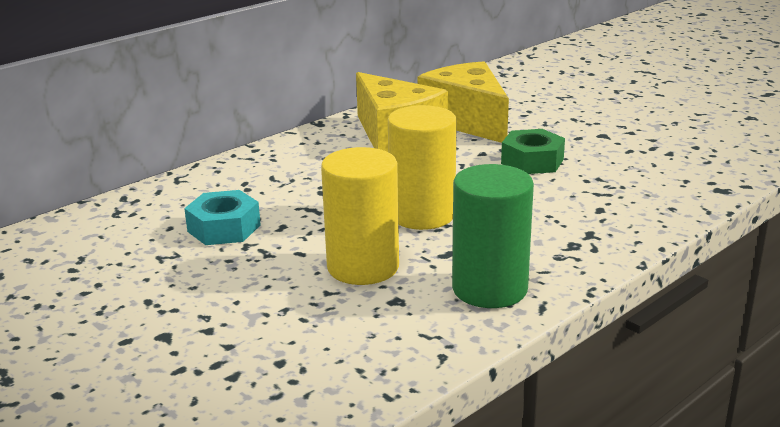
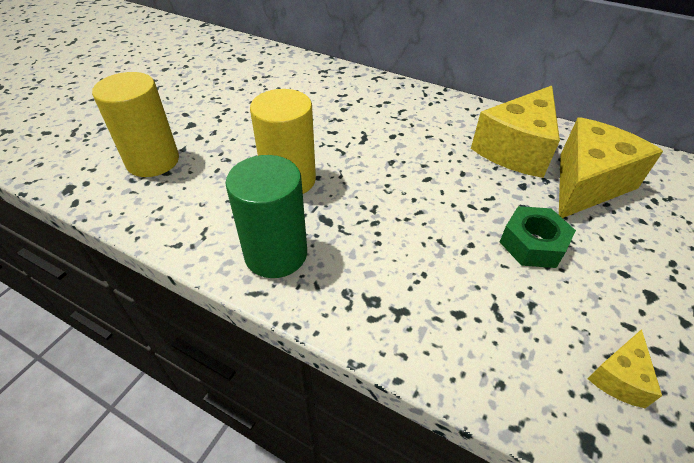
camera: 70 degrees right, 20 degrees up
(224, 228) = (320, 110): turquoise nut -> none
(422, 215) = (382, 193): yellow cylinder -> yellow cylinder (153, 161)
(673, 166) = (619, 377): none -> yellow cheese

